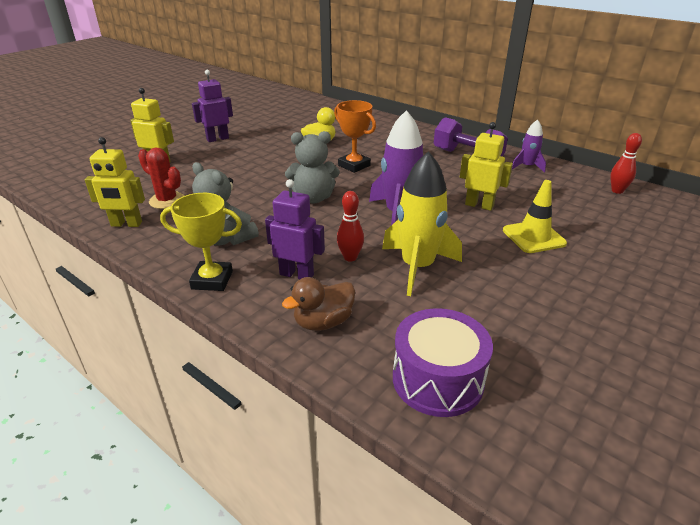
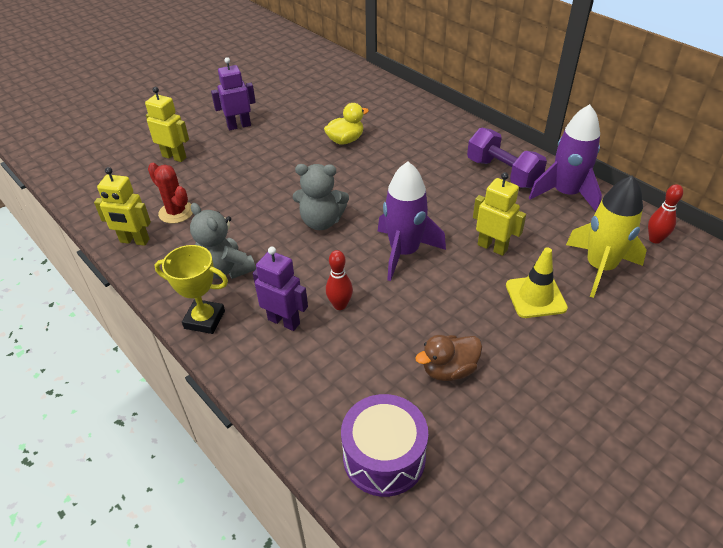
camera: 10 degrees right, 10 degrees up
(323, 322) = (296, 381): brown duck -> brown duck (449, 370)
(354, 165) = (374, 177): orange trophy -> none
(417, 267) = (403, 324): yellow rocket -> yellow rocket (600, 267)
(527, 167) = (565, 194): purple rocket -> purple rocket, size x1.85

